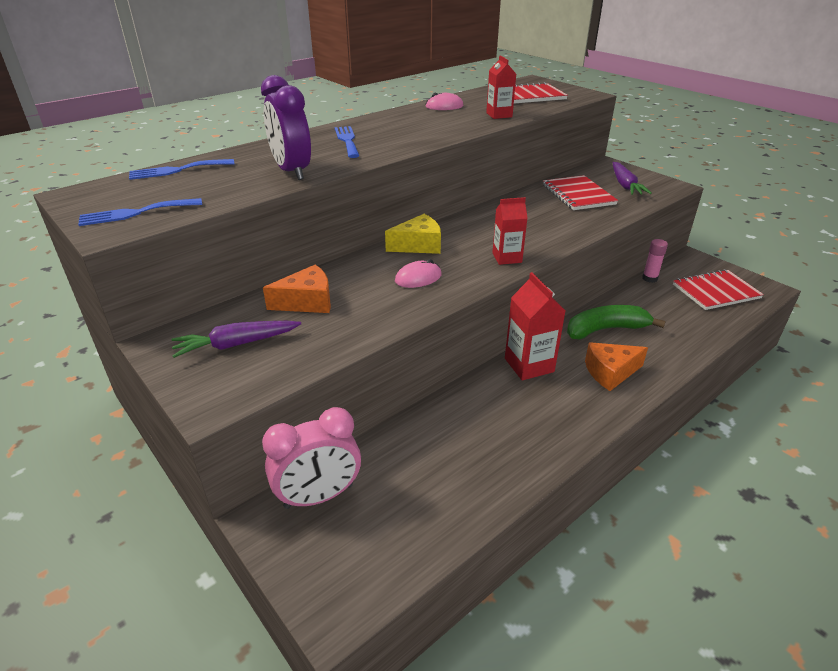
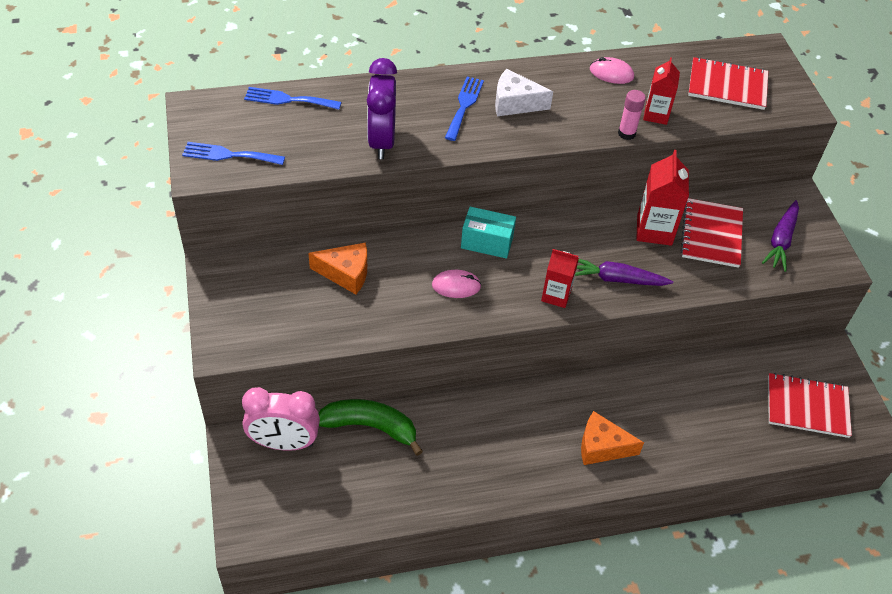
camera: 25 degrees right, 15 degrees up
(237, 344) = (268, 297): purple carrot -> purple carrot (616, 279)
(388, 131) = (515, 103): none -> white cheese
(418, 245) = (487, 242): yellow cheese -> turquoise box
(529, 365) = (534, 403): red carton -> red carton (654, 230)
(605, 329) = (641, 399): green banana -> green banana (370, 427)
(649, 278) = (751, 357): pink glue stick -> pink glue stick (626, 133)

